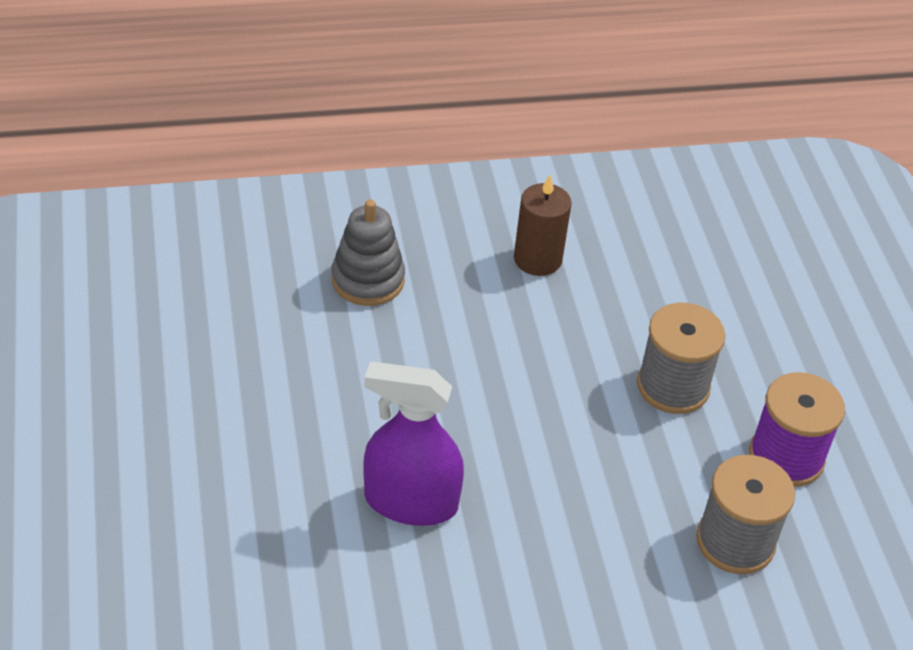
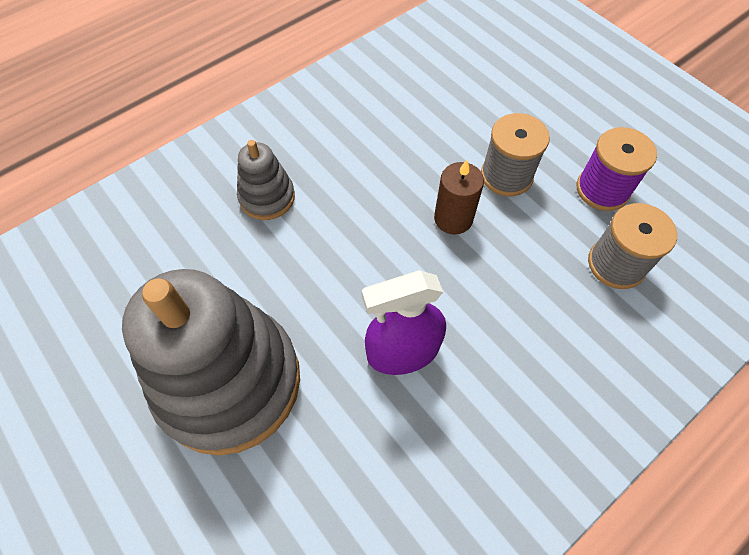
camera: 25 degrees left, 15 degrees up
(207, 438) = (229, 381): none -> grey stacking toy
(537, 259) = (367, 129): brown candle -> brown candle (453, 218)

